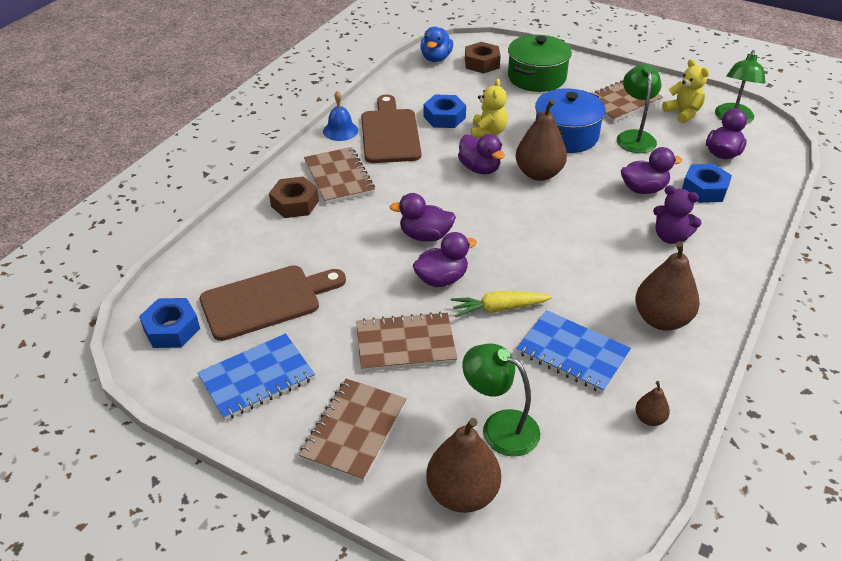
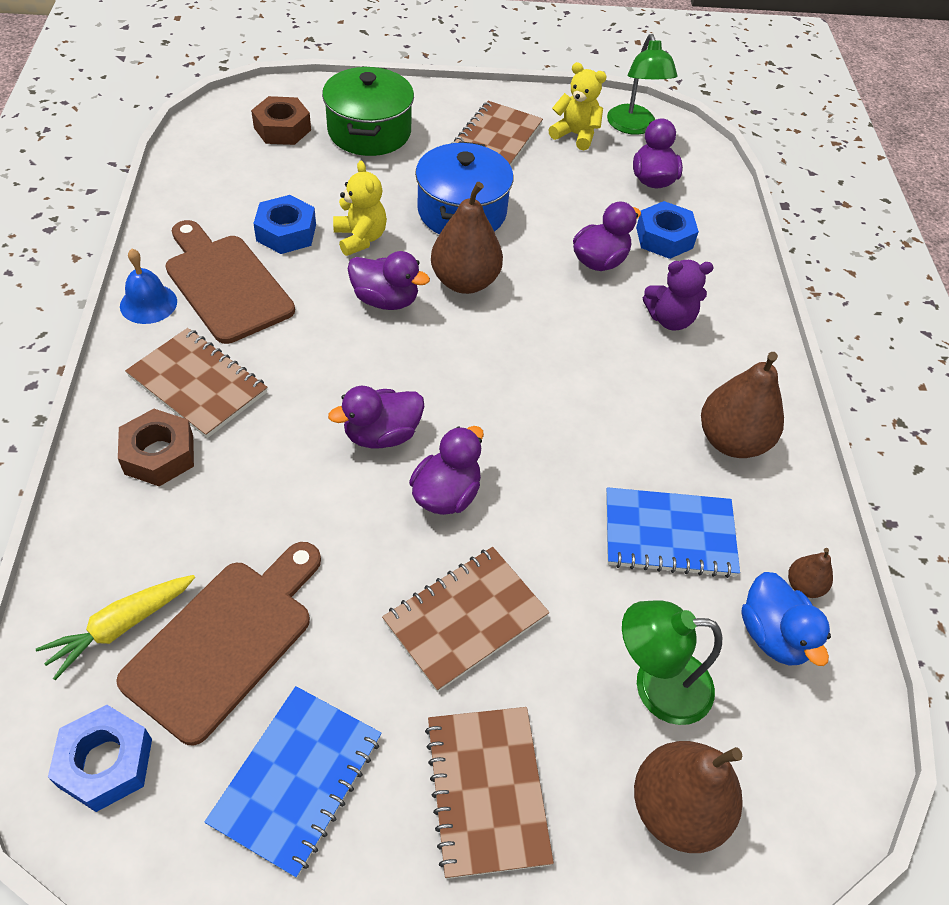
camera: 35 degrees left, 10 degrees up
(436, 58) = (212, 138): blue duck -> blue duck (773, 635)
(499, 308) = (545, 508): yellow carrot -> yellow carrot (121, 626)
(634, 137) = (543, 187): green lamp -> none

